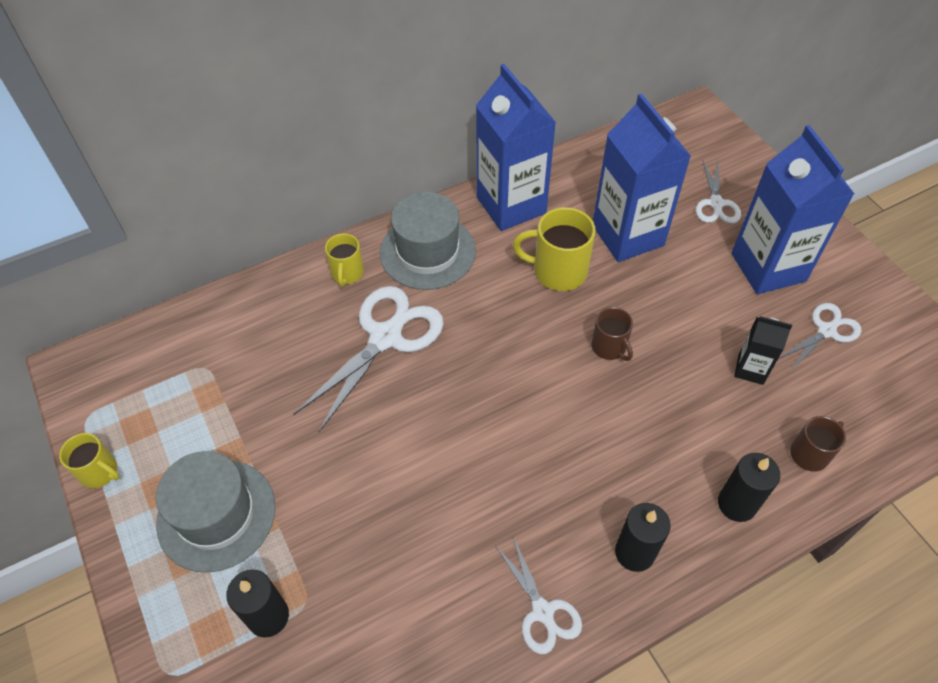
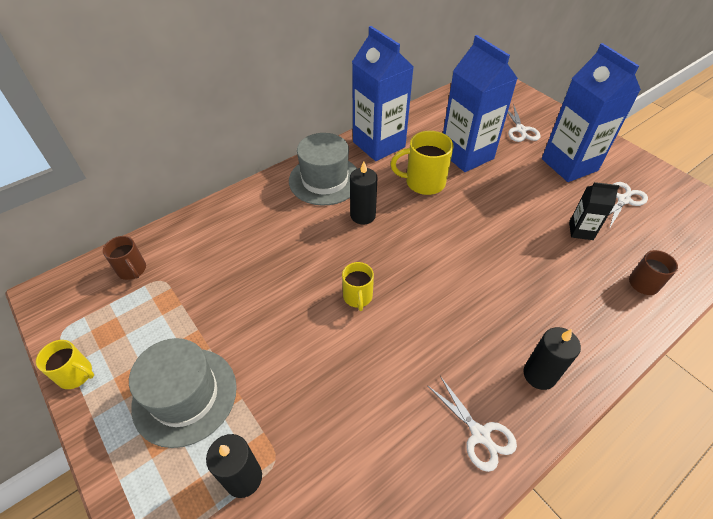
camera: 10 degrees left, 5 degrees down
(347, 273) = (266, 200): yellow mug -> yellow mug (358, 297)
(385, 337) = (304, 241): white scissors -> none
(609, 347) = (475, 228): brown mug -> brown mug (132, 270)
(737, 504) = (604, 326): black candle -> black candle (363, 215)

